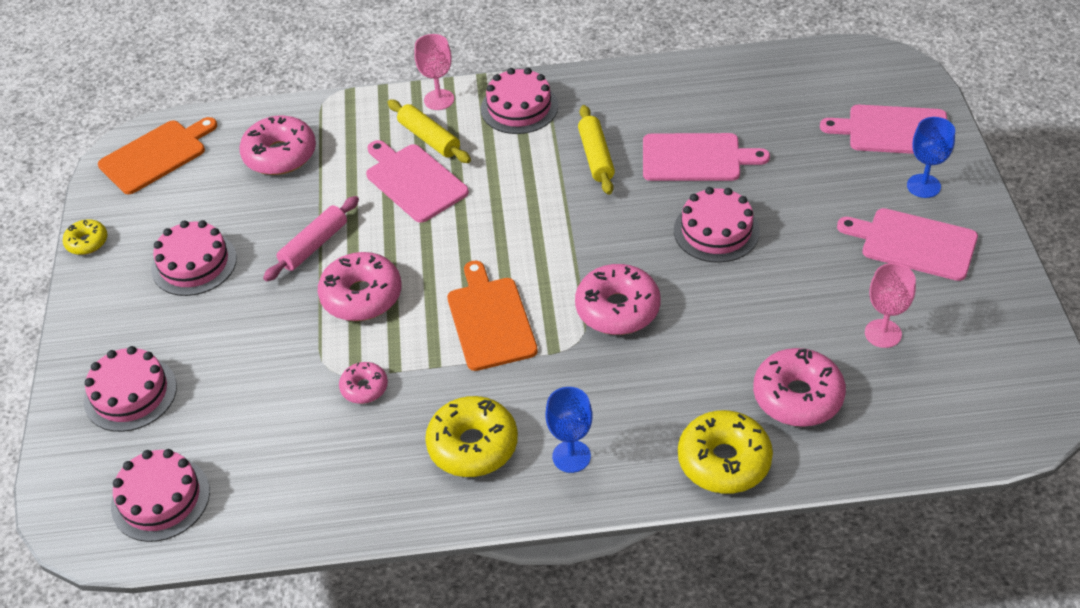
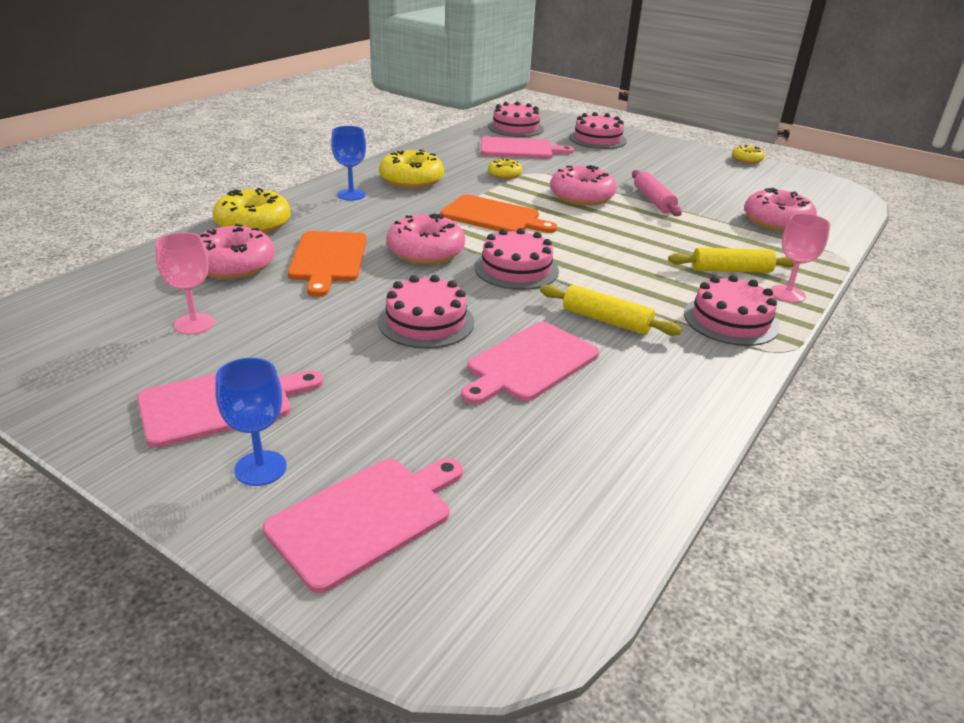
camera: 125 degrees right, 15 degrees down
(156, 155) = (824, 193): orange cutting board -> orange cutting board (328, 259)
(194, 263) = (685, 173): pink cake -> pink cake (516, 269)
(364, 388) = (504, 175): pink donut -> yellow donut
(413, 181) = (680, 247): pink cutting board -> pink cutting board (520, 149)

